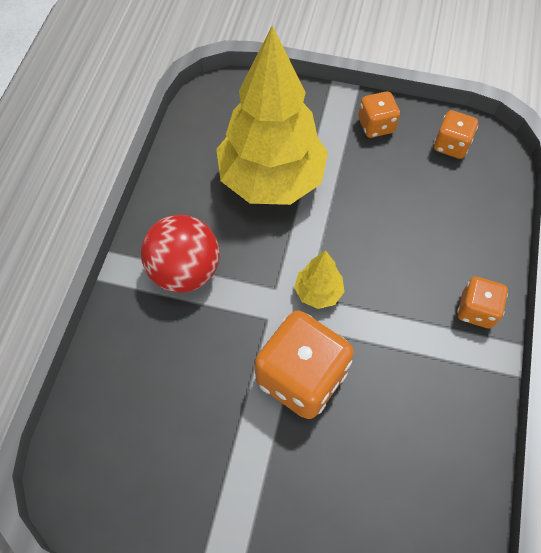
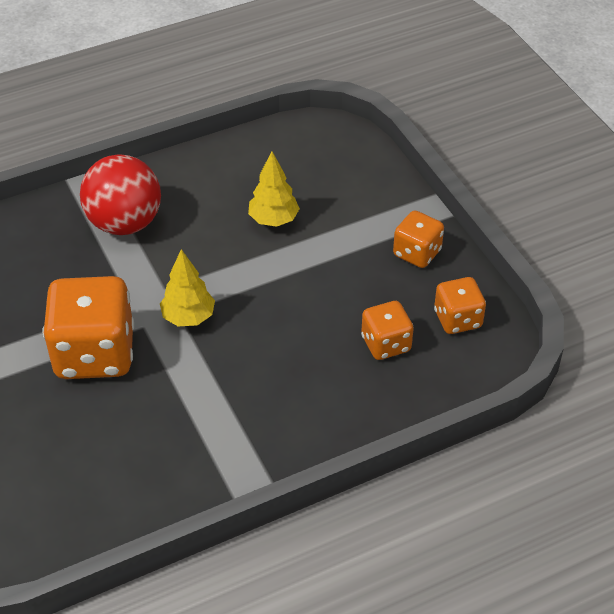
camera: 50 degrees right, 15 degrees down
(271, 180) = (273, 220): yellow tree -> yellow tree, size x0.42
(476, 310) = (281, 438): orange dice -> orange dice (386, 344)

